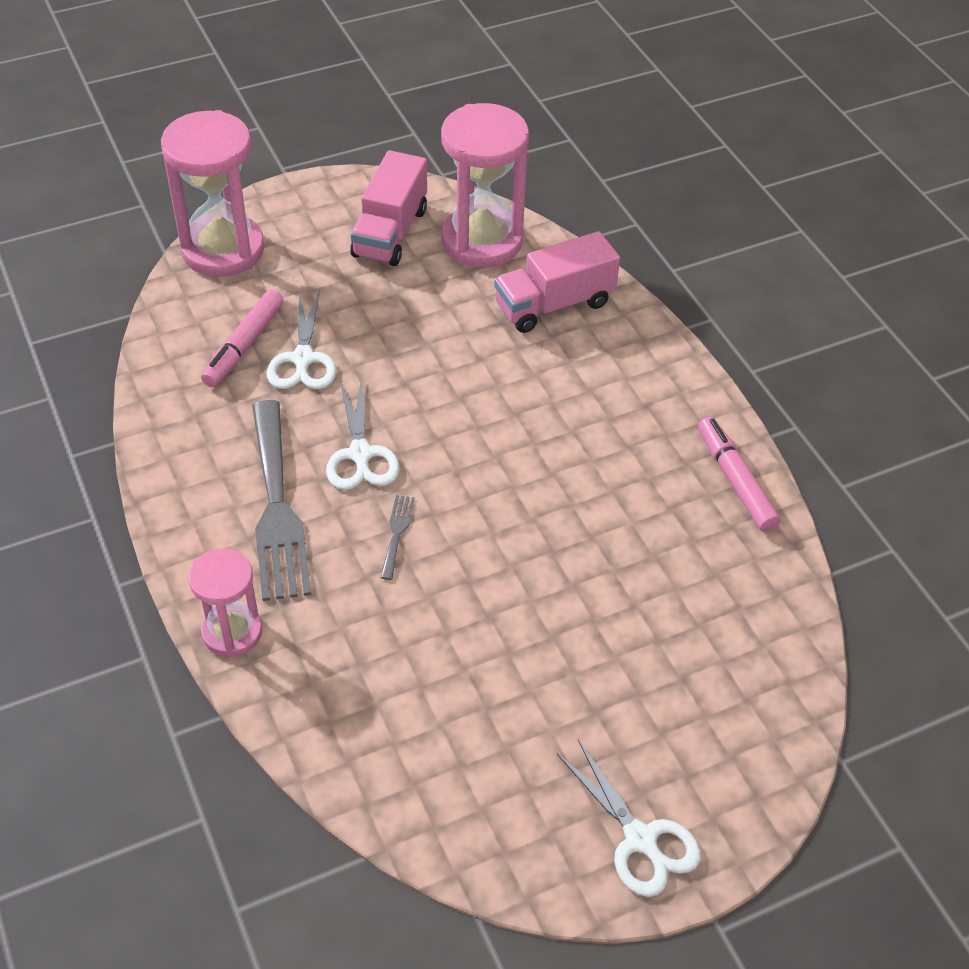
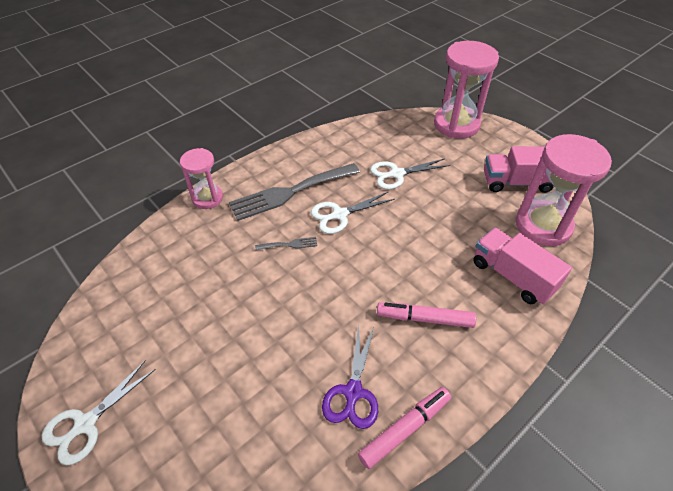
camera: 75 degrees right, 0 degrees up
(244, 345) = (394, 150): pink marker -> pink marker (424, 318)
(674, 517) = (353, 392): none -> purple scissors

